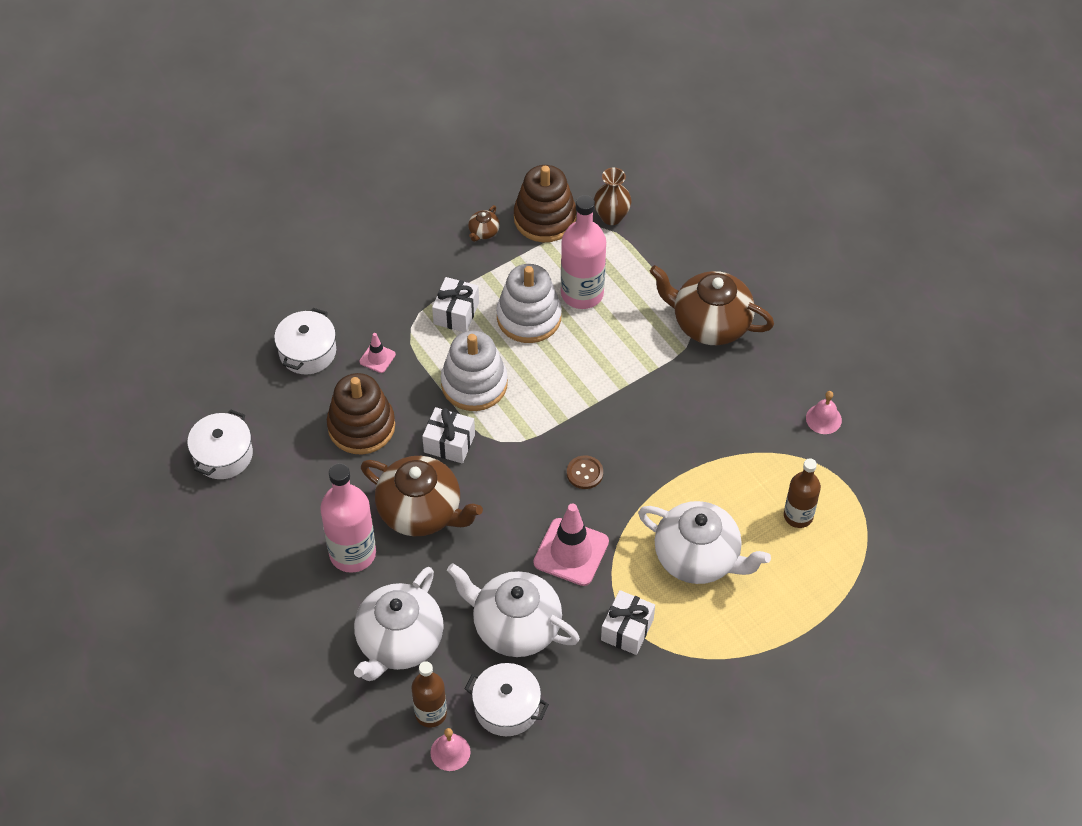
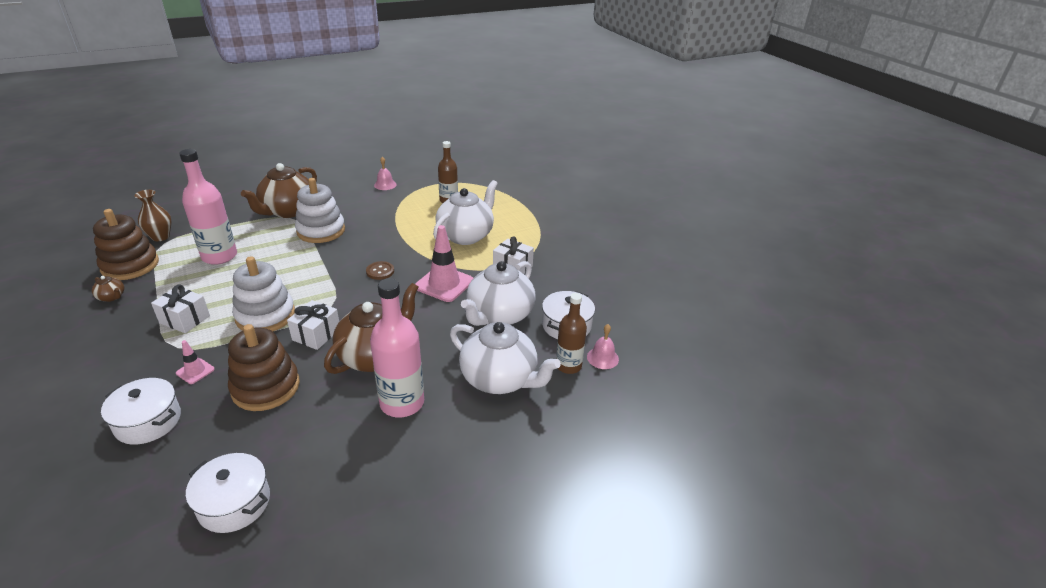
camera: 85 degrees left, 20 degrees down
(529, 317) = (221, 282): white stacking toy -> white stacking toy (321, 231)

